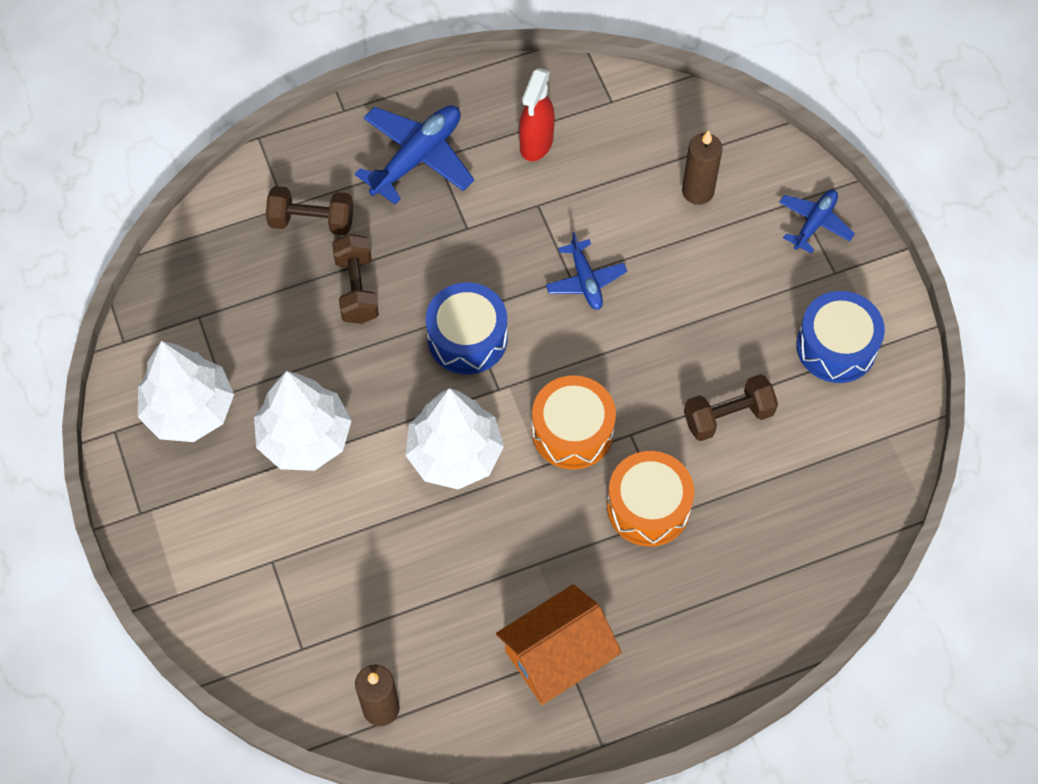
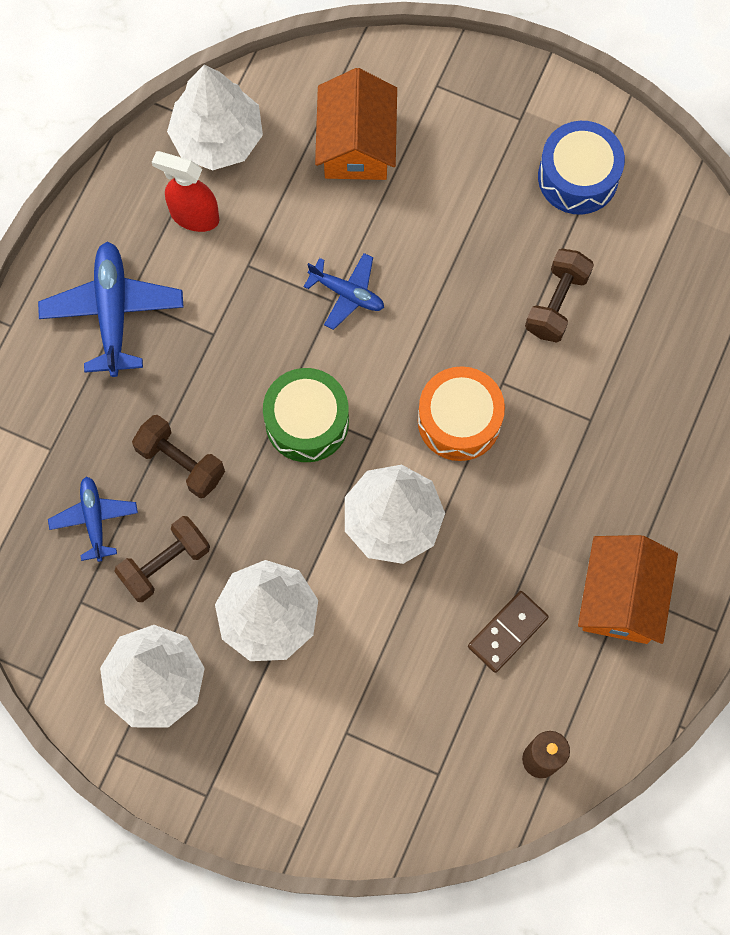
camera: 45 degrees left, 10 degrees up
(312, 221) = (85, 441): brown dumbbell -> brown dumbbell (165, 563)
(452, 602) = (507, 632): none -> brown domino
(467, 338) = (307, 422): blue drum -> green drum
(536, 143) = (194, 216): red spray bottle -> red spray bottle turned 135 degrees clockwise
(606, 108) = (217, 138): none -> white tree
(648, 507) = (571, 425): orange drum -> none
(698, 191) = (356, 144): brown candle -> orange house
(814, 223) = (467, 92): blue plane -> blue plane (94, 520)

